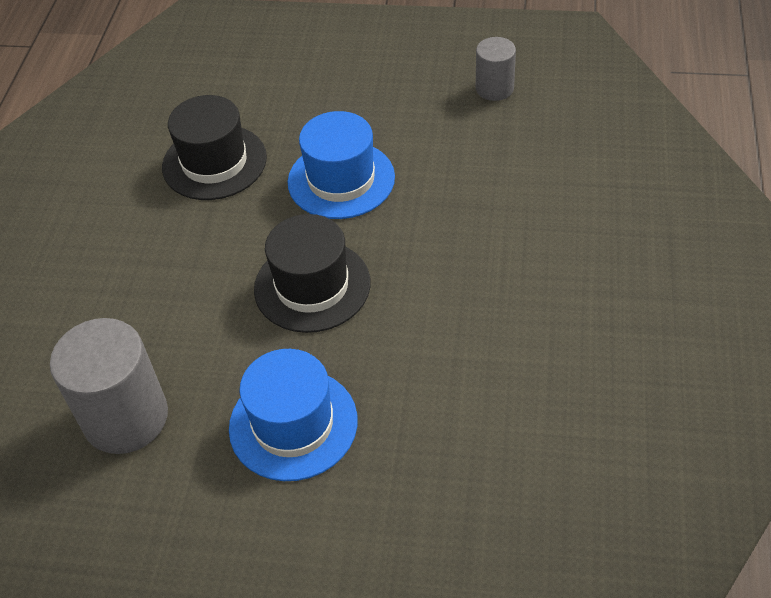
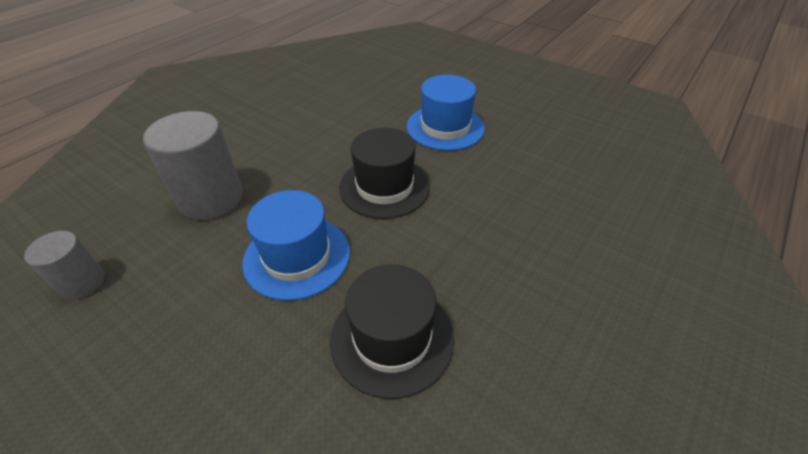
camera: 155 degrees left, 5 degrees down
(126, 418) = (544, 163): grey cylinder -> grey cylinder (211, 198)

